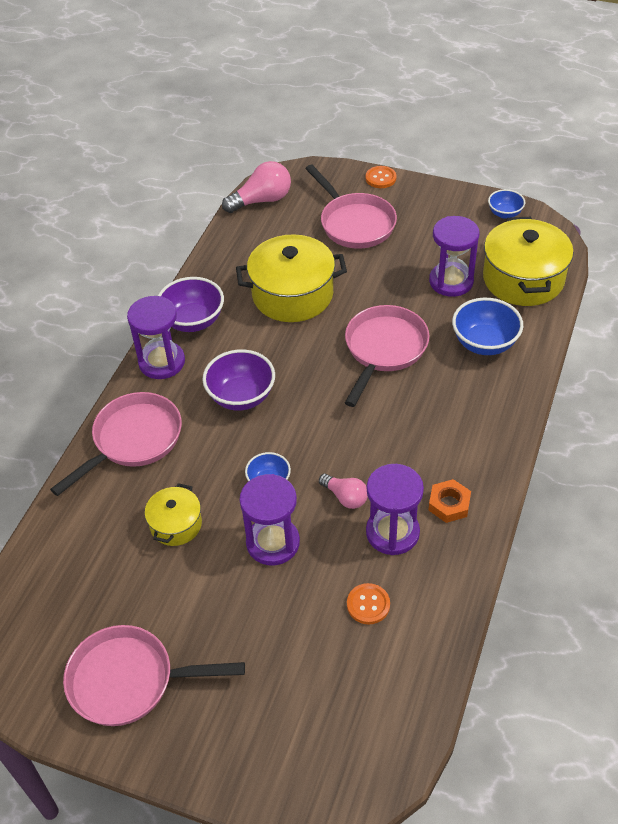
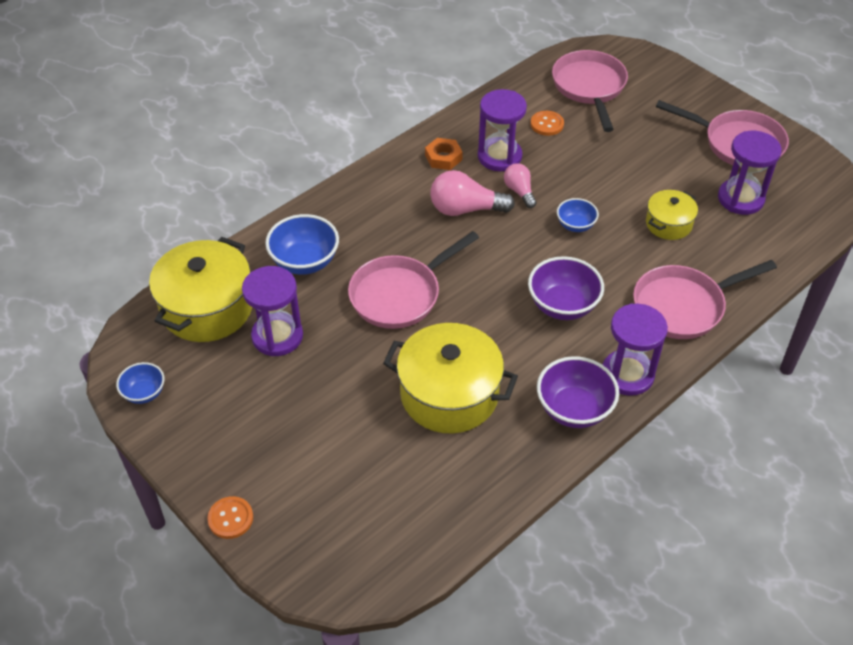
camera: 155 degrees left, 0 degrees up
(262, 200) = (402, 556): pink light bulb -> pink light bulb (465, 209)
(273, 543) = (595, 183): purple hourglass -> purple hourglass (740, 199)
(354, 223) = (316, 460): pink pan -> pink pan (589, 87)

